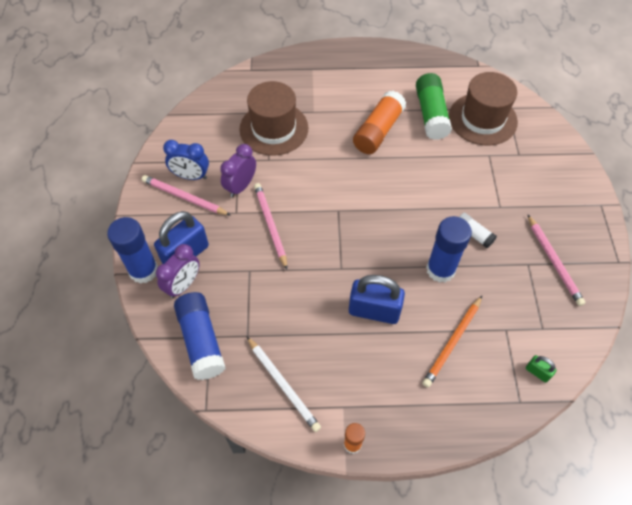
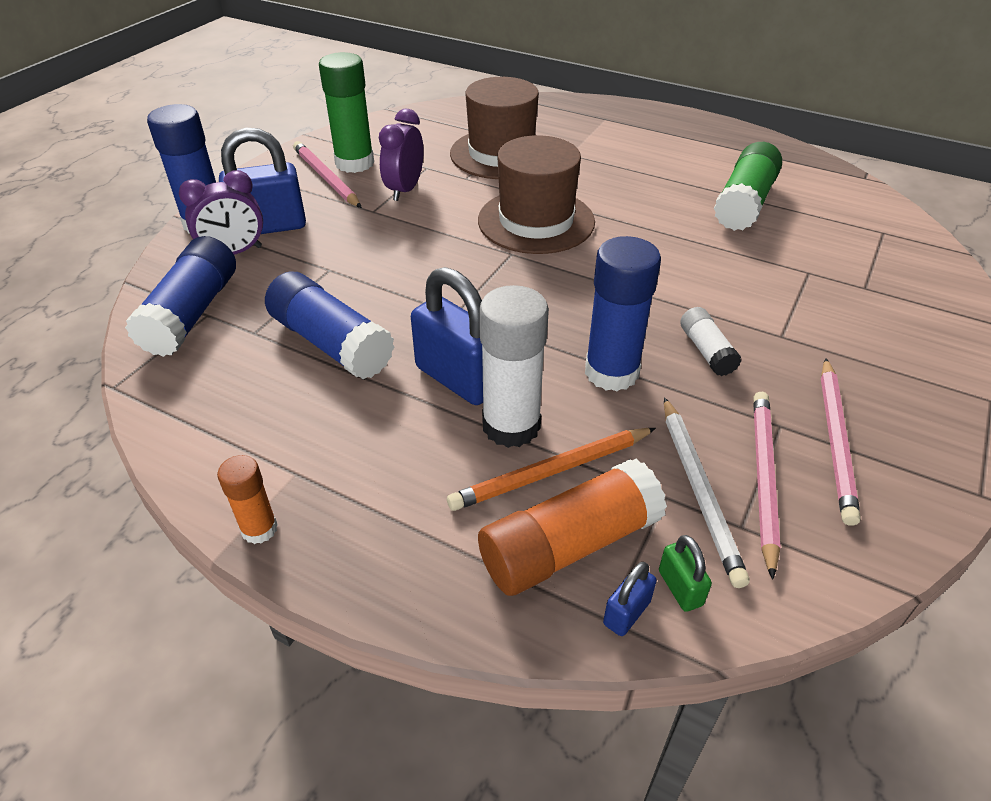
camera: 30 degrees right, 15 degrees down
(191, 176) = (354, 163): blue clock -> green glue stick
(241, 186) = (405, 190): purple clock -> purple clock turned 45 degrees counterclockwise
(271, 225) = (404, 237): pink pencil -> pink pencil (763, 478)
(282, 384) = (240, 405): white pencil -> white pencil (698, 490)
(294, 321) = (331, 343): none -> blue glue stick
(378, 131) = (646, 196): orange glue stick -> orange glue stick (569, 545)
(418, 326) = (511, 426): none -> white glue stick
(482, 119) = (828, 231): brown hat -> brown hat (536, 221)
(525, 395) = (626, 613): none -> blue padlock

